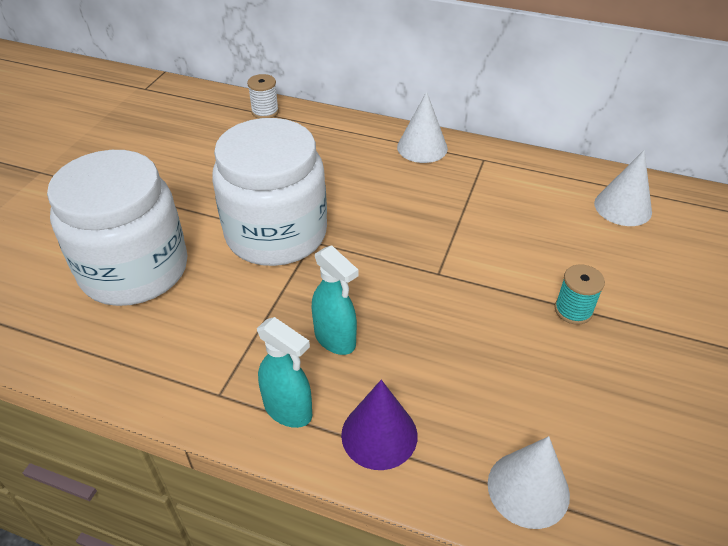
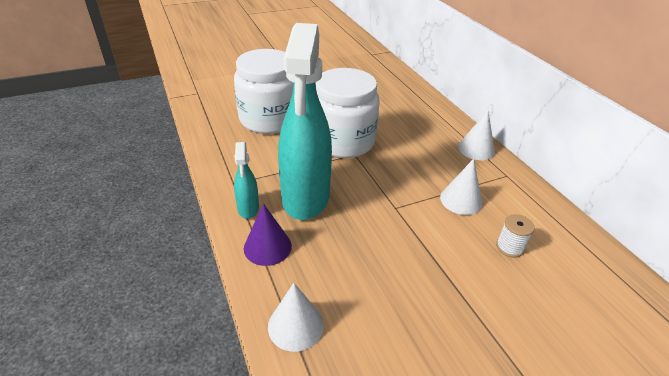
camera: 45 degrees right, 5 degrees down
(265, 112) = (413, 90): white spool -> white spool (509, 247)
(335, 339) = (305, 198): turquoise spray bottle -> turquoise spray bottle, size x2.28
(573, 310) = (446, 278): turquoise spool -> none
(622, 207) = (569, 256): white cone -> white cone (461, 200)

